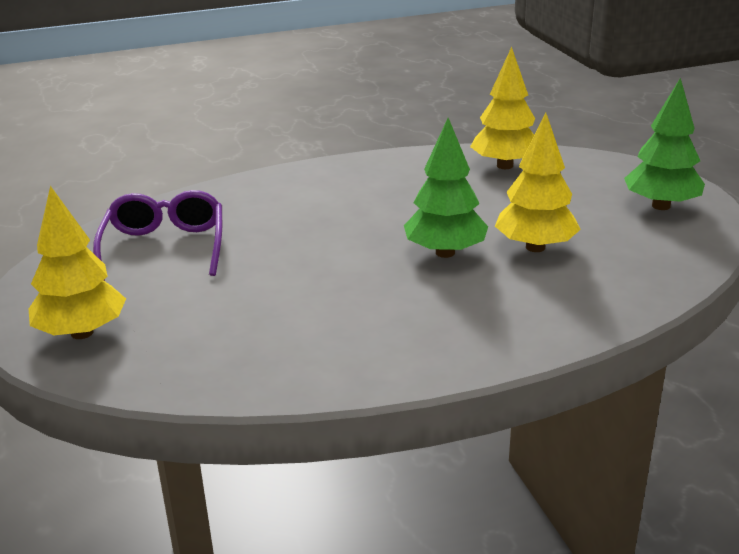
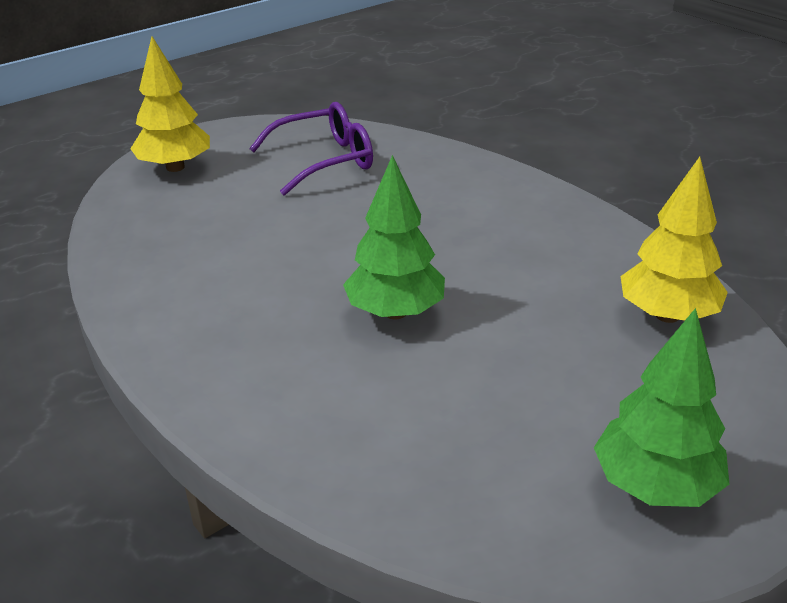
camera: 70 degrees right, 5 degrees up
(535, 247) = (445, 377): yellow tree -> none

